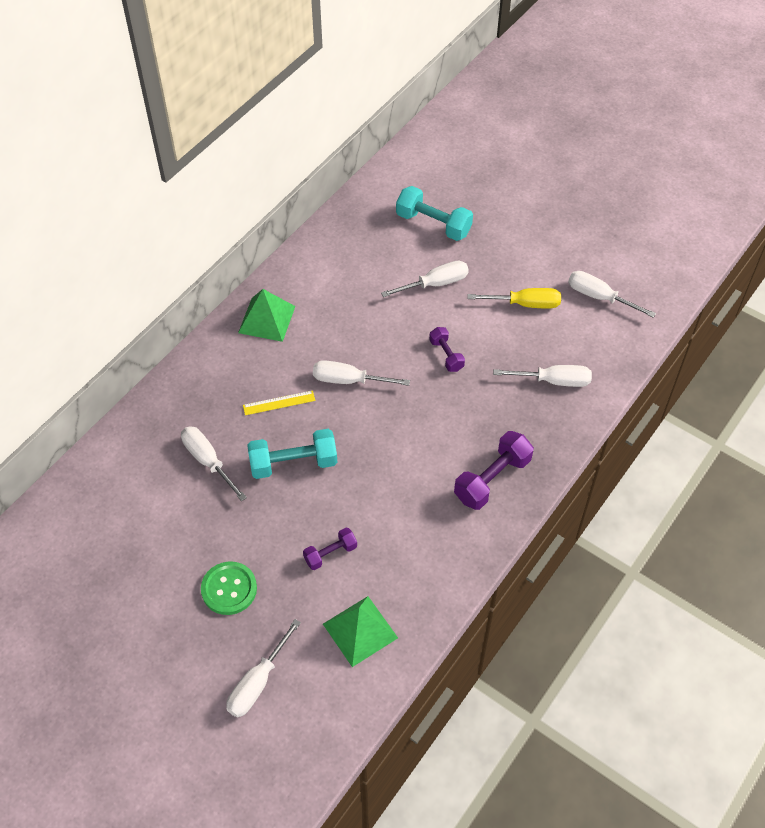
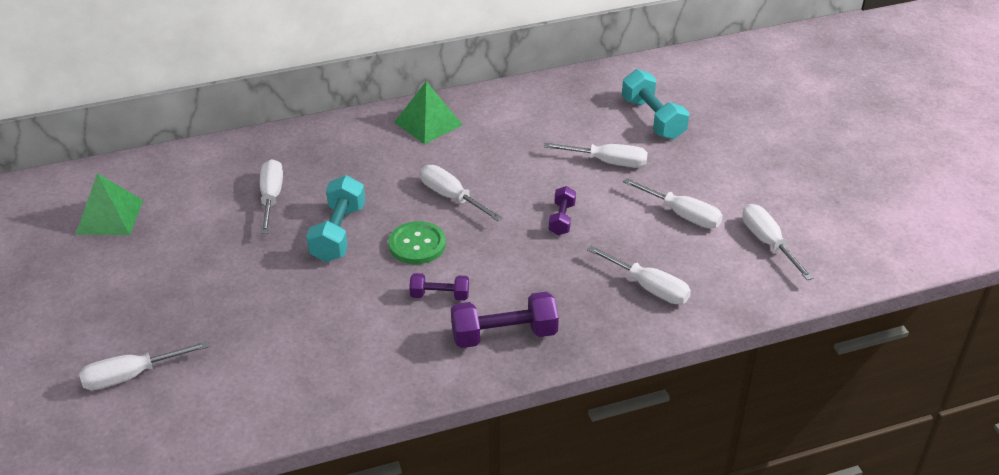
camera: 35 degrees right, 15 degrees down
(229, 589) = (186, 295): green button -> green button (417, 244)
(279, 403) = (374, 185): yellow ruler -> none
(293, 463) = (338, 233): turquoise dumbbell -> turquoise dumbbell turned 75 degrees clockwise
(330, 553) = (296, 315): purple dumbbell -> purple dumbbell (439, 295)
(360, 630) = (256, 387): green pyramid -> green pyramid (110, 217)
(524, 304) = (682, 214): yellow screwdriver -> white screwdriver

